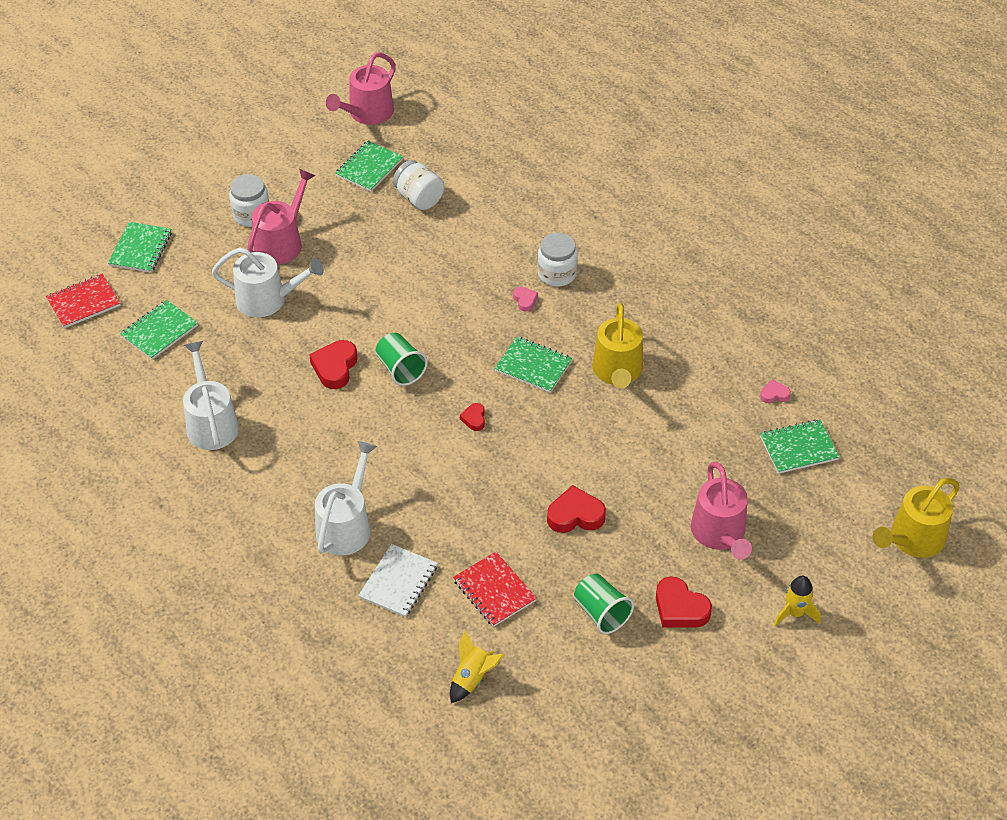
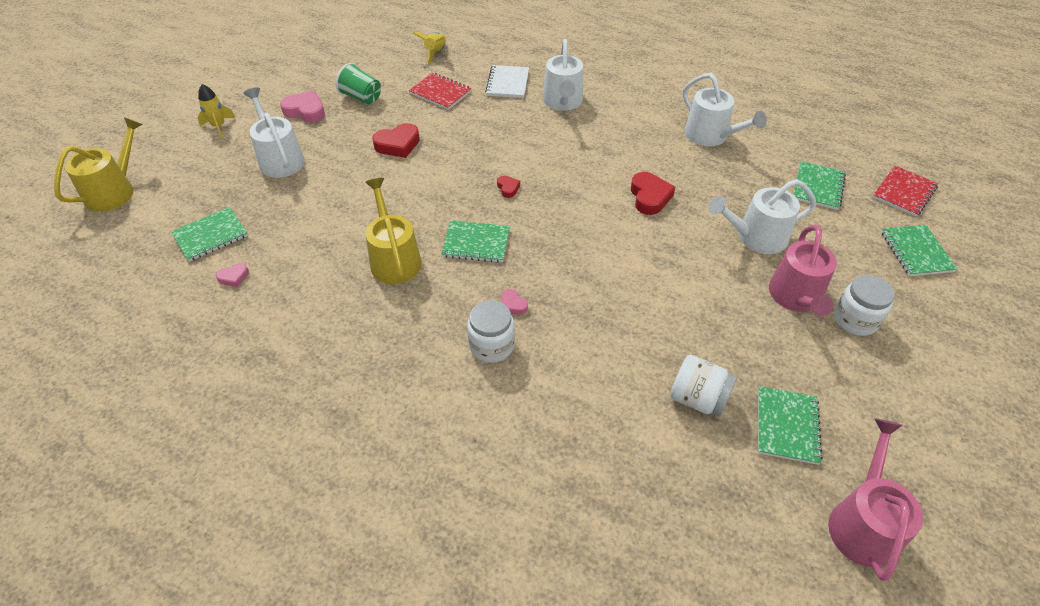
camera: 160 degrees right, 0 degrees up
(400, 369) = (593, 210): green cup -> none
(680, 608) = (305, 111): red heart -> pink heart
(720, 534) = (280, 159): pink watering can -> white watering can

